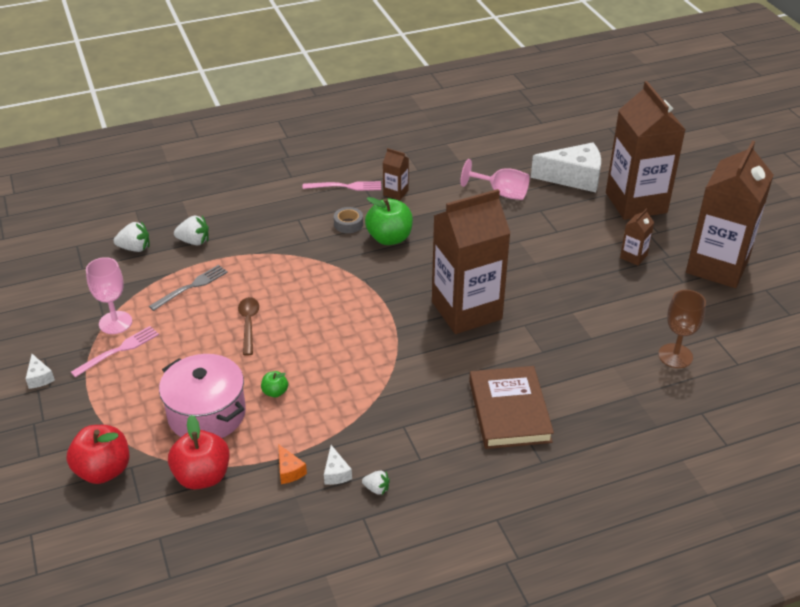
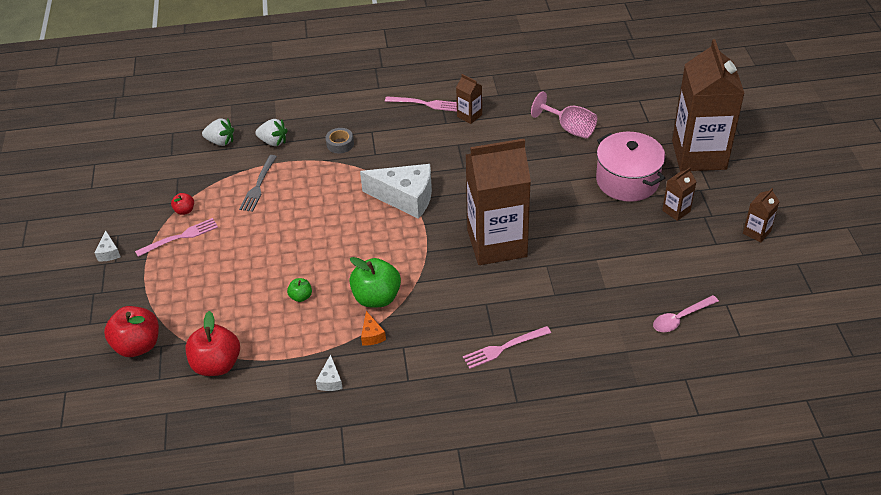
camera: 15 degrees right, 5 degrees up
(115, 322) = (184, 210): pink goblet -> red apple
(191, 287) = (258, 185): grey fork -> grey fork turned 135 degrees clockwise
(207, 414) = (237, 308): pink pot -> pink pot (627, 180)
(249, 324) = (297, 228): brown spoon -> none
(289, 471) = (291, 372): orange cheese -> orange cheese (372, 335)
(348, 224) = (416, 142): grey tape -> grey tape (340, 144)
(376, 489) = (361, 401): white strawberry -> none
(389, 238) = (449, 161): green apple -> green apple (376, 297)
(509, 411) = (503, 348): brown book -> pink fork
(574, 178) = (646, 121): white cheese -> white cheese (405, 198)
(675, 356) = (680, 318): brown goblet -> pink spoon
(717, 266) = (756, 232): brown carton -> brown carton, size x0.41

